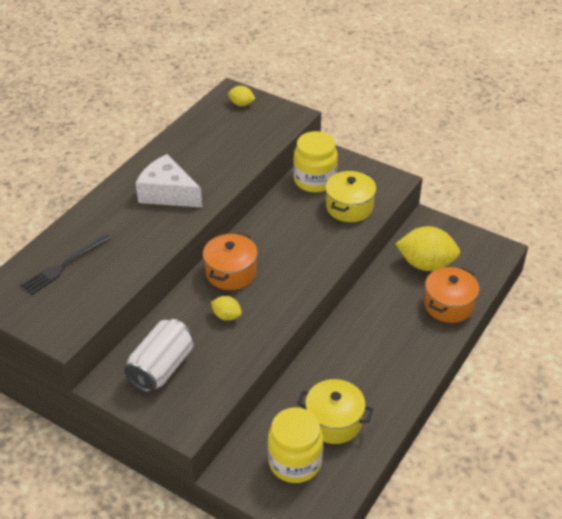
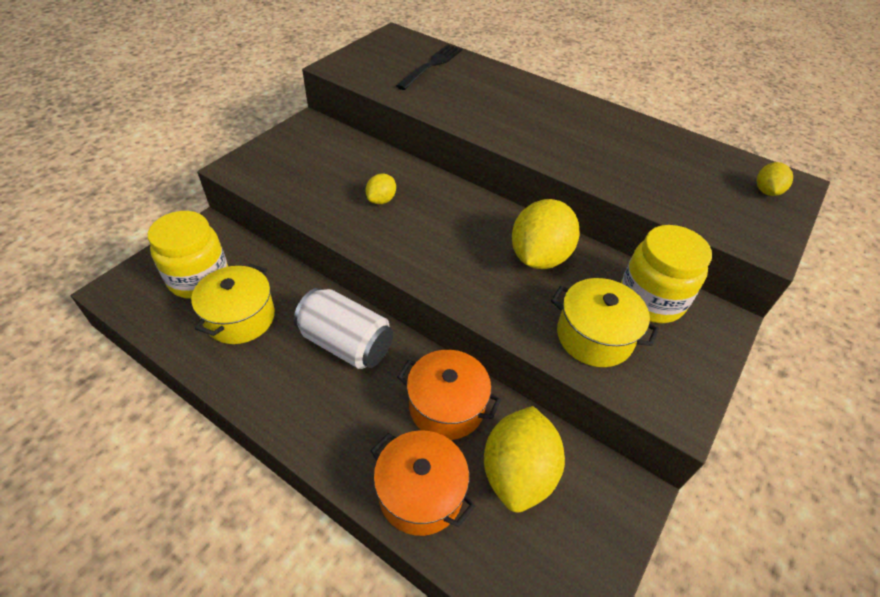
camera: 90 degrees right, 5 degrees up
(64, 265) = (431, 65): black fork -> black fork turned 75 degrees clockwise
(161, 368) = (317, 154): white can -> white can (346, 343)
(168, 193) = (550, 125): white cheese -> none
(231, 272) = (453, 206): orange pot -> orange pot (446, 406)
(283, 227) = (539, 257): none -> yellow lemon

